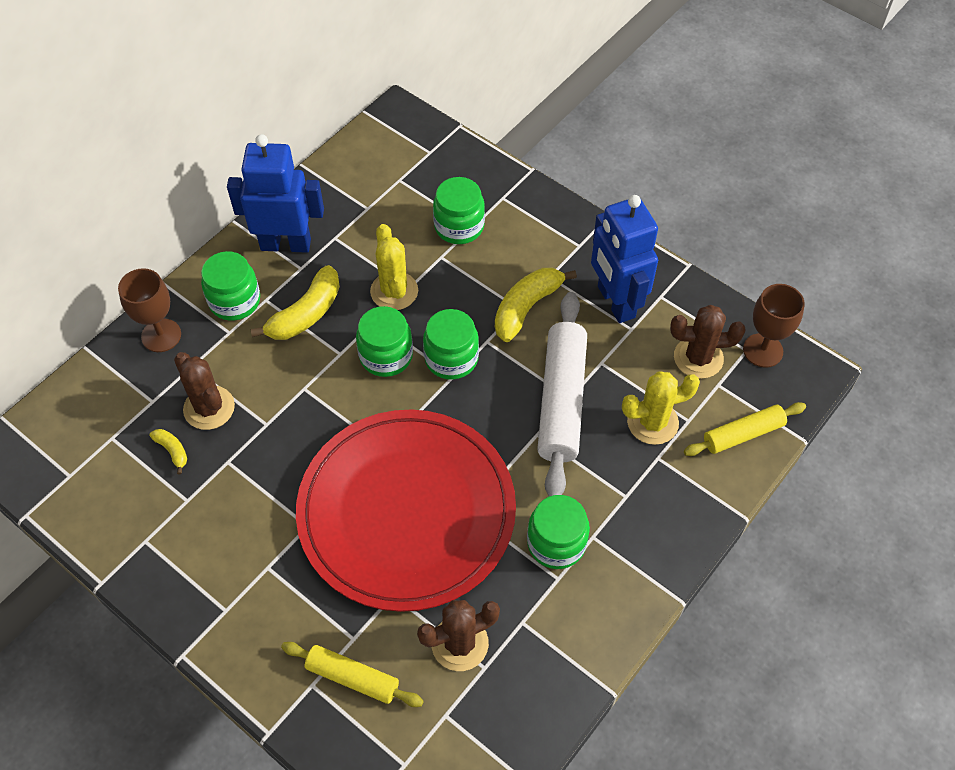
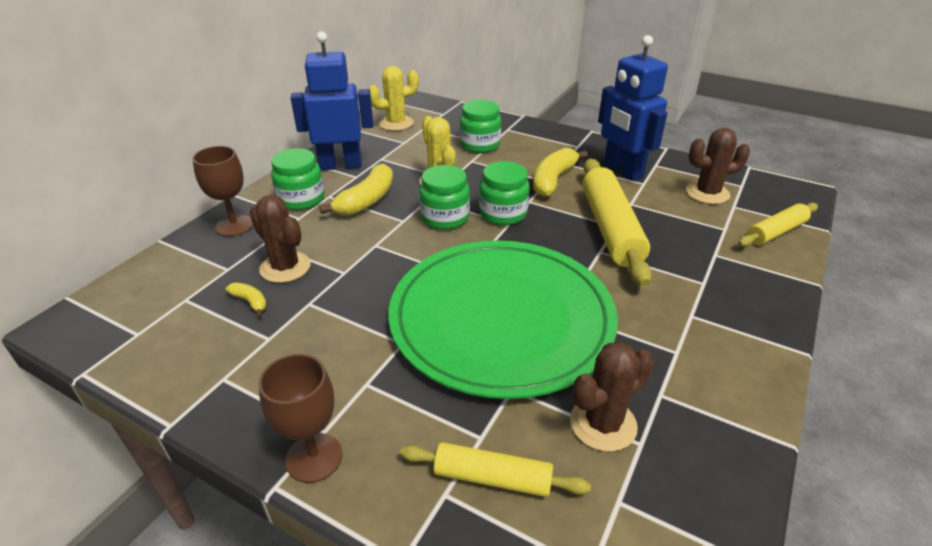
camera: 10 degrees left, 20 degrees down
(406, 511) = (501, 319): red plate -> green plate
(556, 543) = (659, 324): green jar -> none
(561, 401) = (610, 228): white rolling pin -> yellow rolling pin
(652, 422) = (696, 233): yellow cactus -> yellow cactus (396, 123)
(763, 350) = (754, 184): brown goblet -> brown goblet (314, 457)

